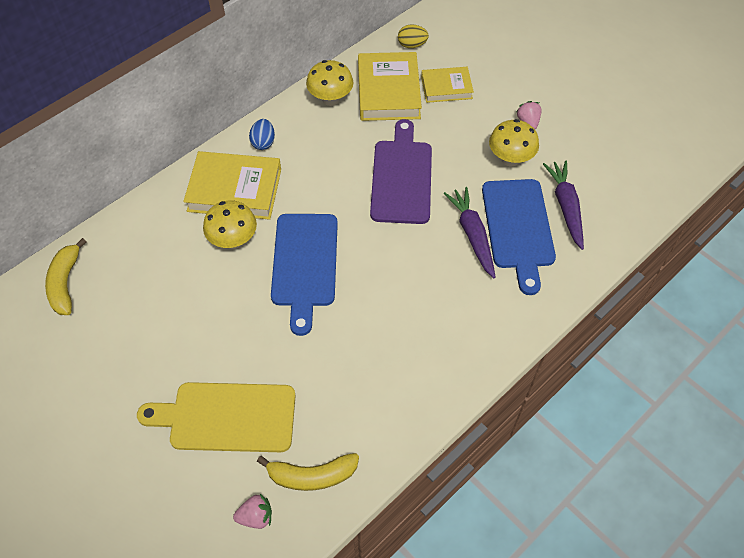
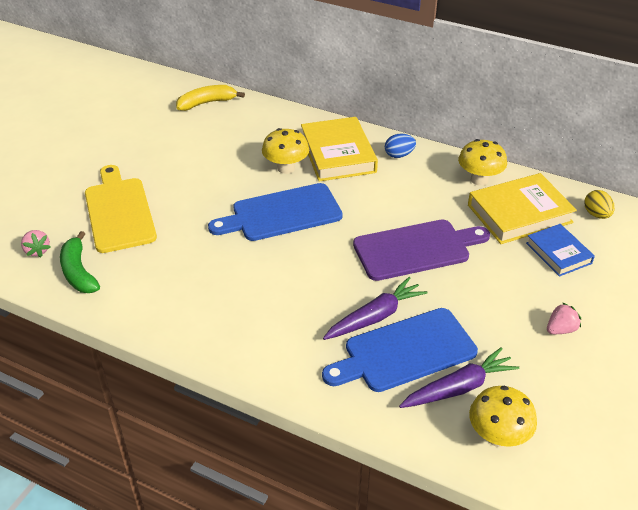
camera: 70 degrees right, 15 degrees down
(312, 475) = (78, 272): yellow banana -> green banana
(446, 87) = (558, 253): yellow book -> blue book
(510, 159) = (496, 325): yellow mushroom -> yellow mushroom (498, 436)

